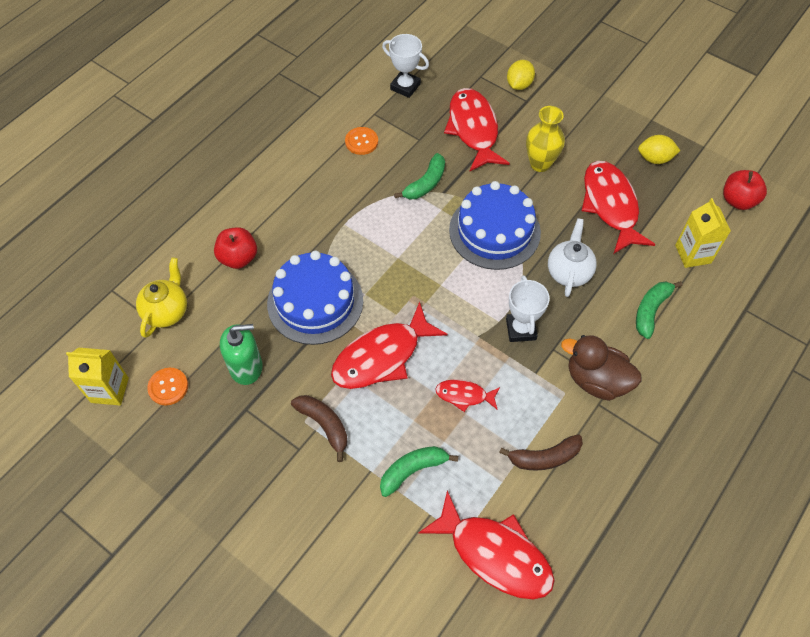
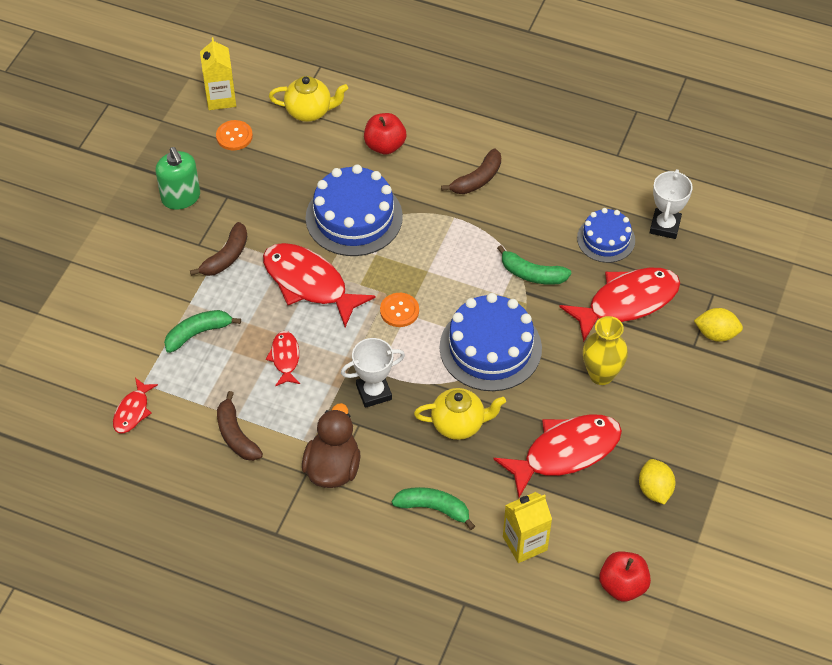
camera: 75 degrees right, 5 degrees down
(246, 367) = (269, 185): green soap dispenser -> green soap dispenser (181, 197)
(308, 197) = (477, 179): none -> brown banana
(361, 142) = (568, 206): orange button -> orange button (399, 311)
(405, 126) = (606, 239): none -> blue cake
(413, 470) = (198, 333): green banana -> green banana turned 75 degrees counterclockwise
(495, 554) = (132, 411): red fish -> red fish, size x0.51
(568, 272) = (459, 424): white teapot -> yellow teapot

